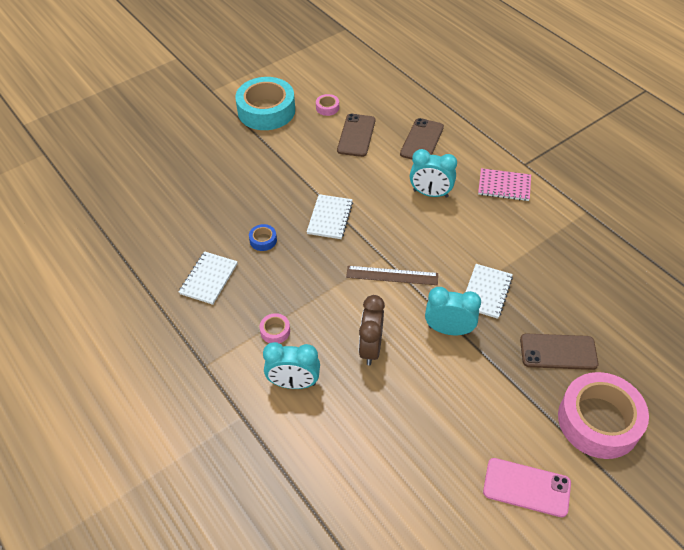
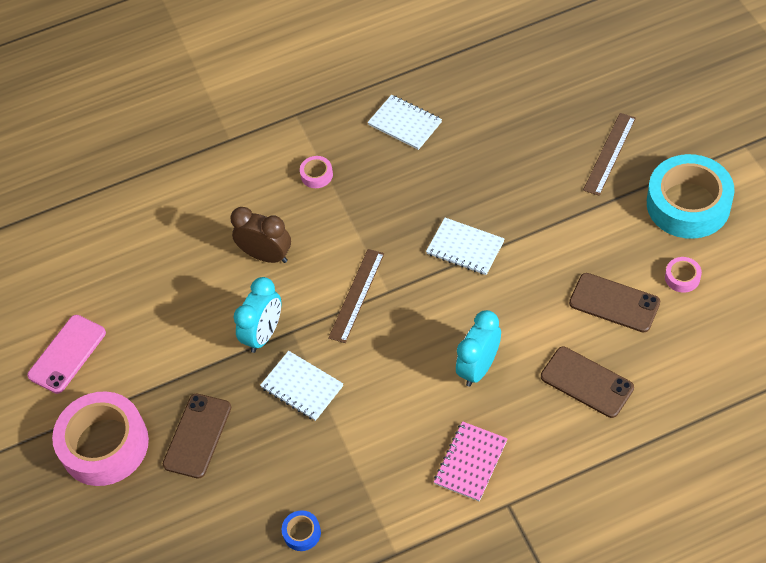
camera: 110 degrees right, 5 degrees up
(227, 152) = (609, 153): none -> brown ruler
(263, 240) = (447, 177): blue tape -> blue tape (302, 533)
(294, 383) = (249, 183): turquoise clock -> none

